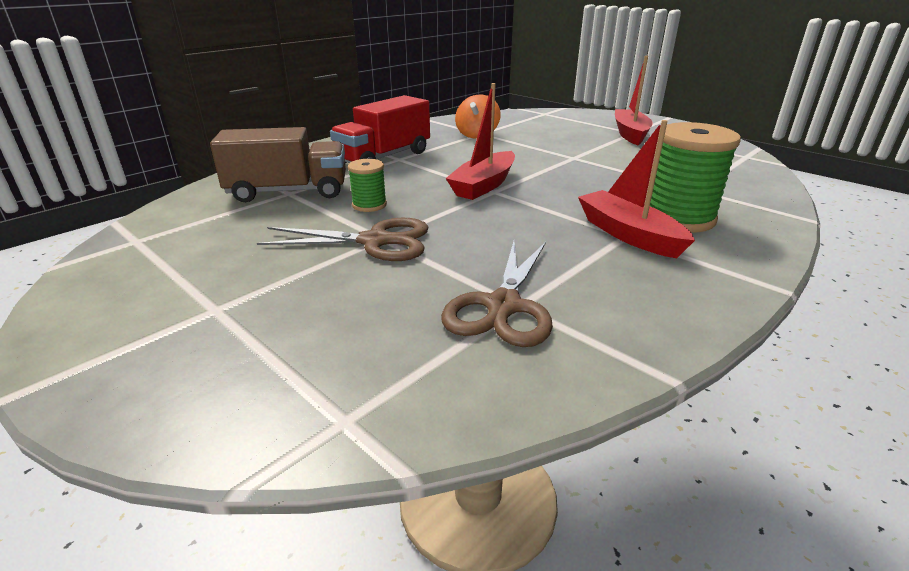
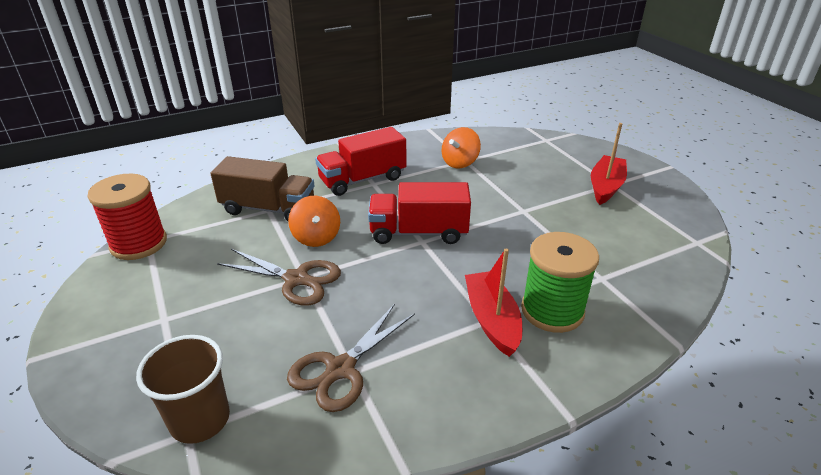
camera: 20 degrees right, 5 degrees up
(123, 245) = (139, 244): none -> red spool
(353, 400) = (200, 419): none -> brown cup
(369, 205) = (316, 237): green spool -> orange spinning top
(484, 185) = (418, 232): red boat -> red truck

